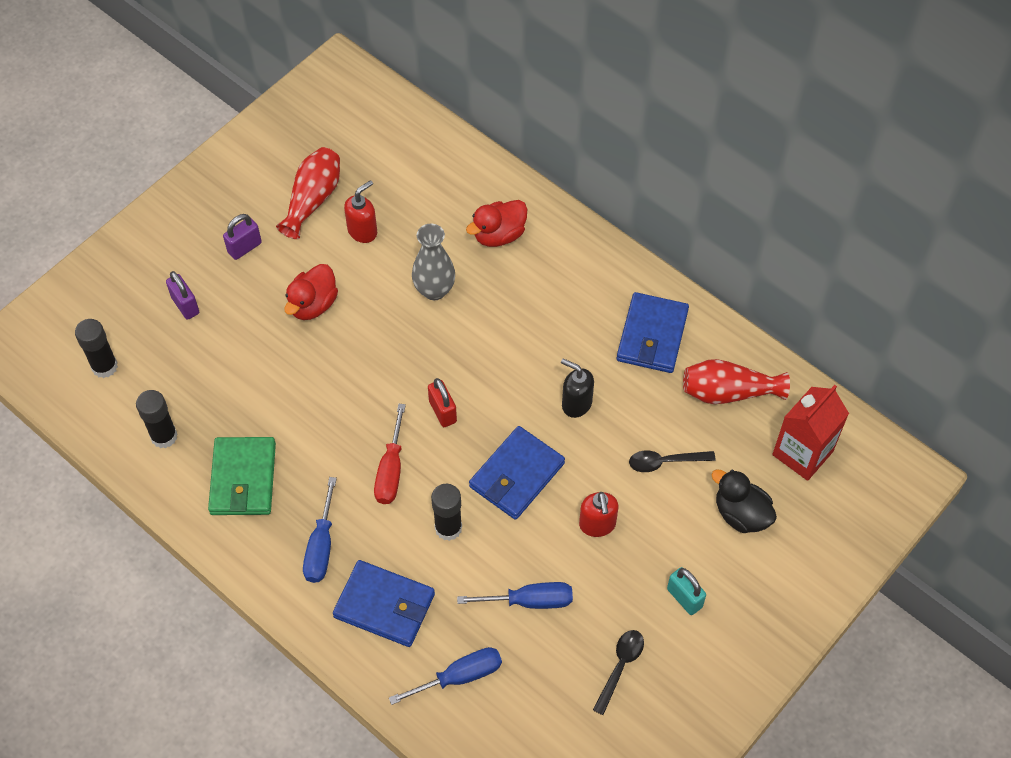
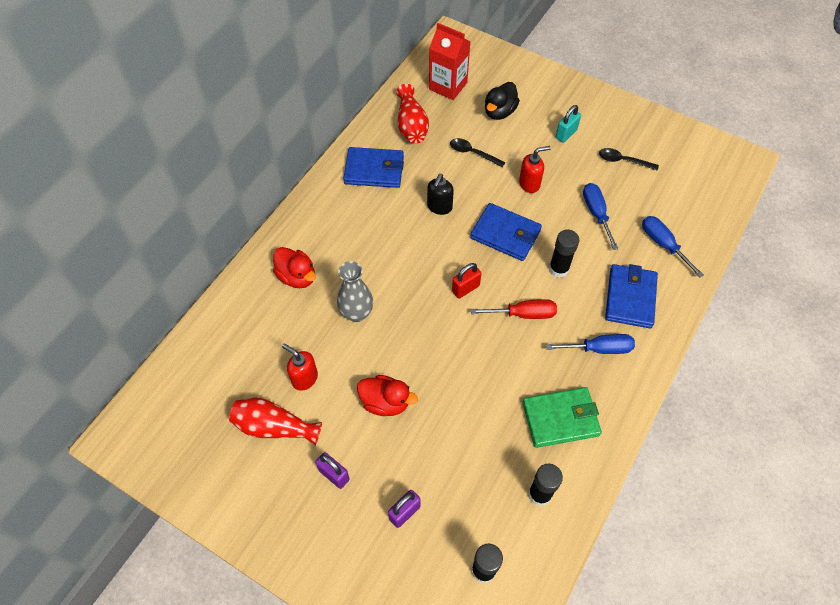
camera: 100 degrees left, 0 degrees up
(665, 462) = (472, 153): black spoon -> black spoon turned 135 degrees clockwise

